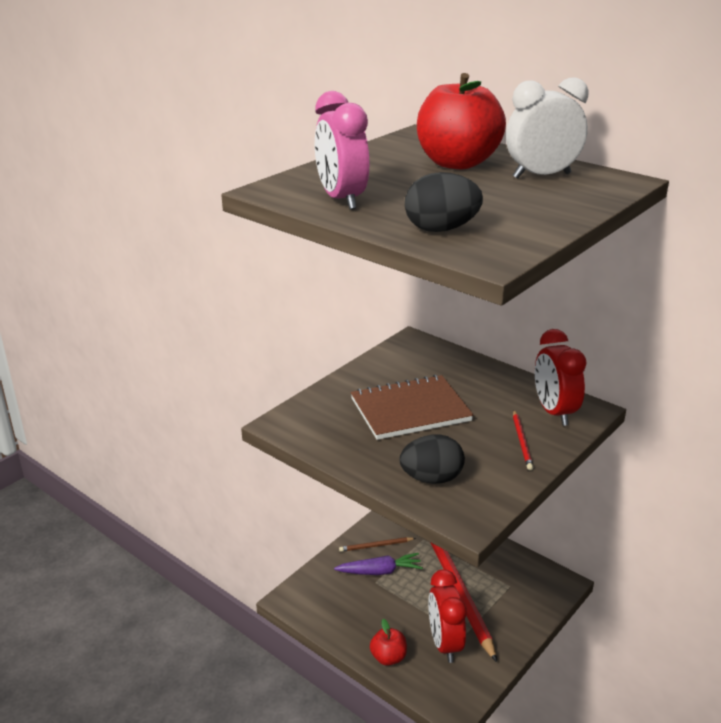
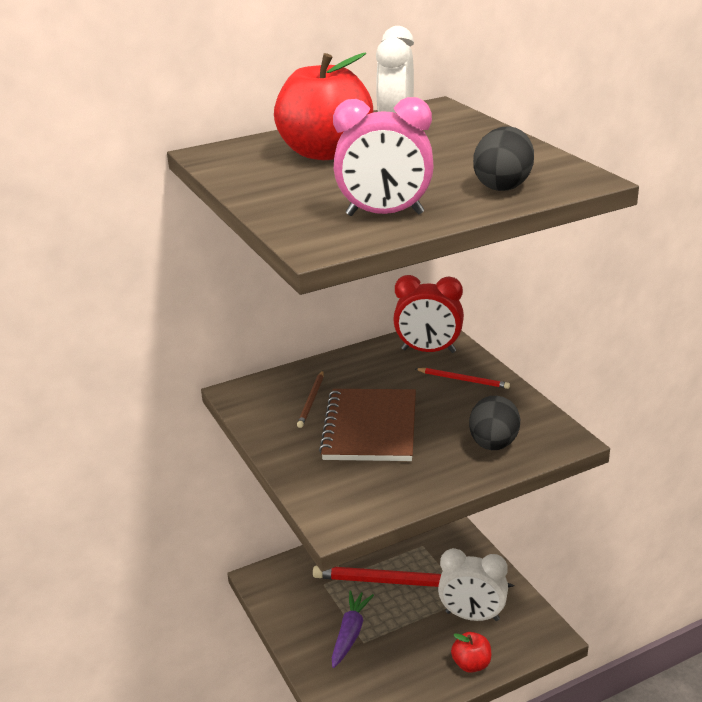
camera: 65 degrees left, 0 degrees up
(375, 546) = (310, 625): brown pencil -> brown pencil (311, 401)
(444, 643) = (472, 616): red clock -> white clock

